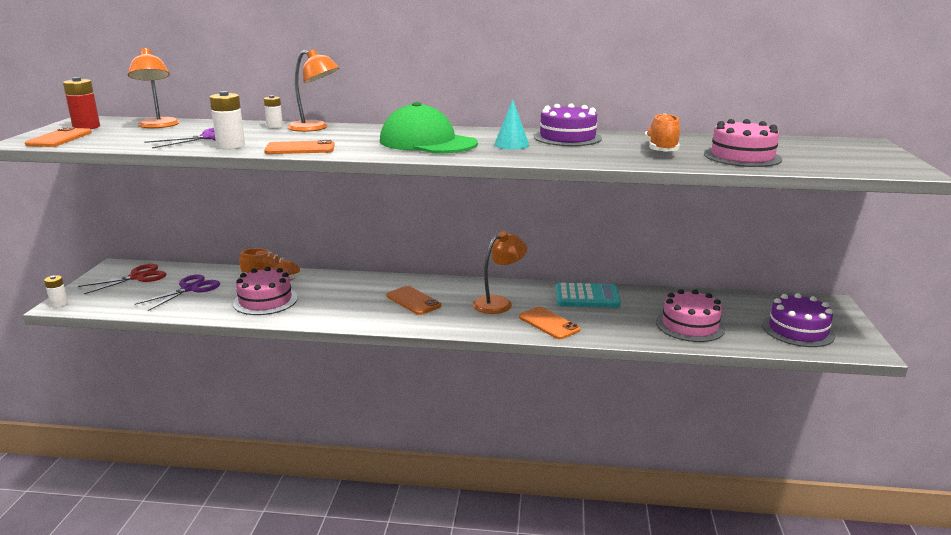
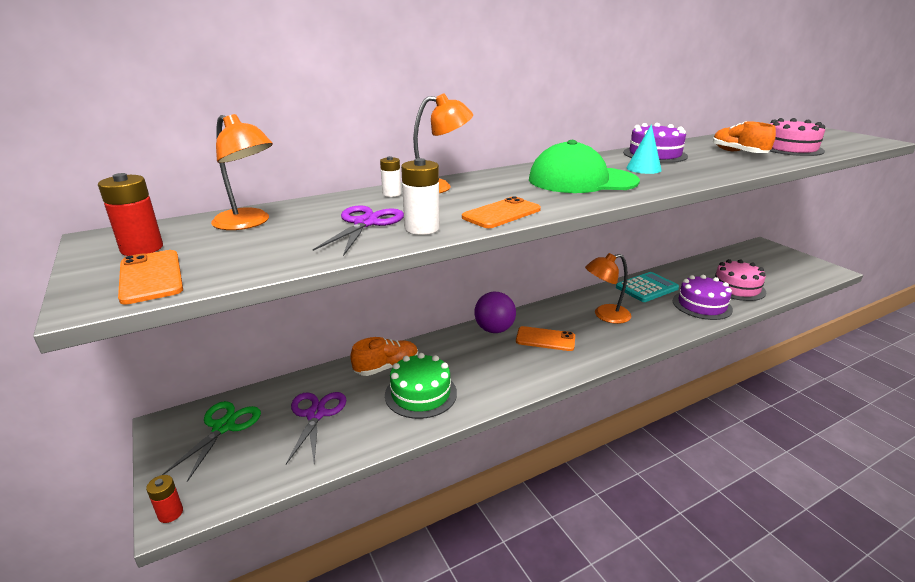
camera: 35 degrees left, 5 degrees up
(59, 304) = (170, 513): white battery -> red battery
(138, 277) = (224, 427): red scissors -> green scissors
(265, 300) = (421, 394): pink cake -> green cake
(387, 282) = (494, 329): none -> purple ball
(499, 303) = (605, 315): orange lamp -> orange lamp turned 120 degrees counterclockwise
(549, 323) = (666, 320): orange phone -> none
(798, 330) = (785, 269): purple cake -> purple cake (702, 305)

